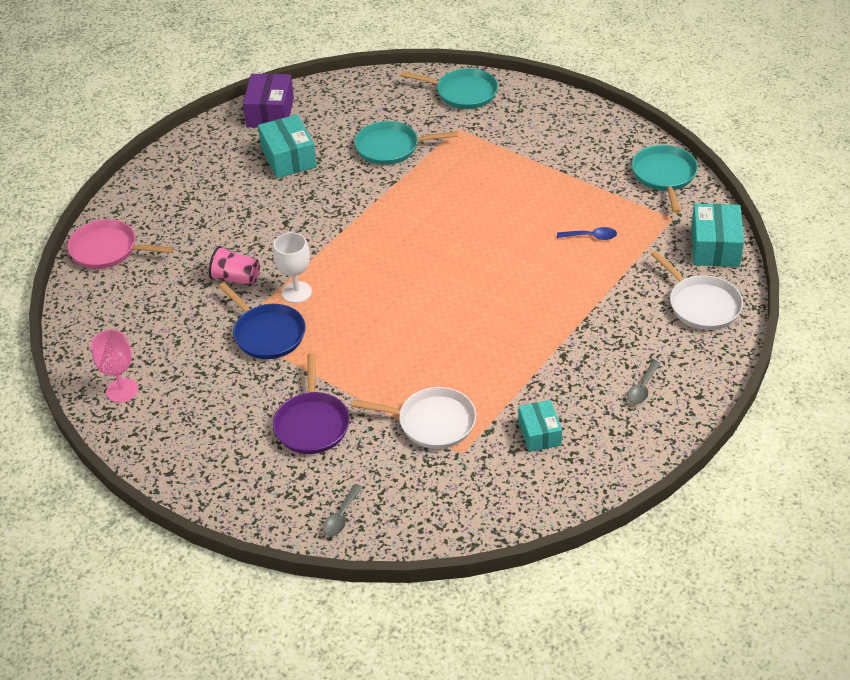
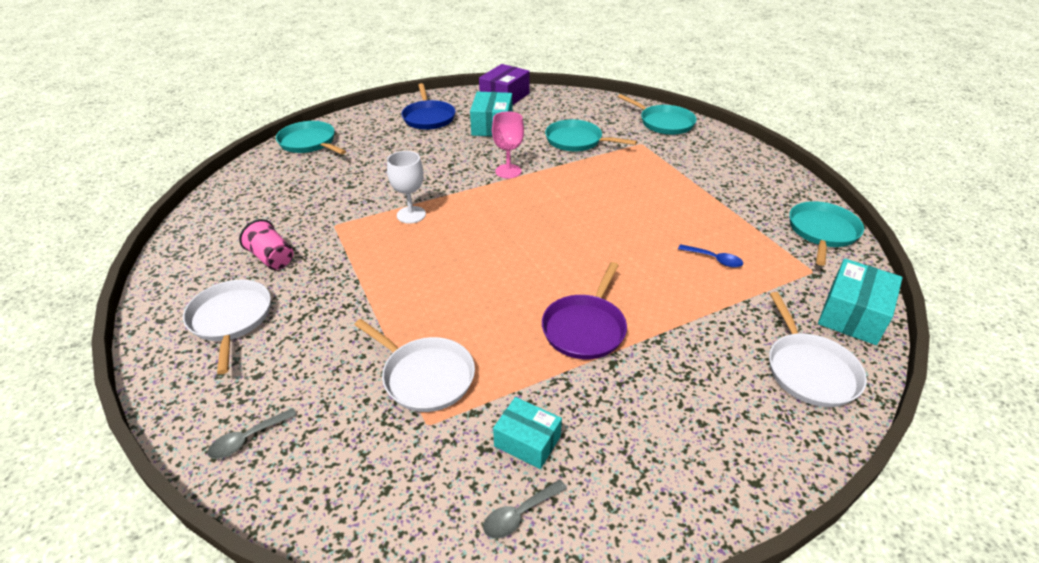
camera: 25 degrees right, 5 degrees down
(107, 250) = (309, 143): pink pan -> turquoise pan
(122, 390) = (207, 238): pink goblet -> pink goblet (508, 171)
(231, 446) = (231, 319): none -> white pan
(236, 278) = (376, 189): pink cup -> pink cup (272, 258)
(267, 334) = (357, 237): blue pan -> blue pan (428, 117)
(312, 424) = (316, 329): purple pan -> purple pan (585, 328)
(539, 433) = (527, 441): turquoise box -> turquoise box turned 75 degrees counterclockwise
(642, 388) = (685, 440): grey spoon -> grey spoon (519, 514)

